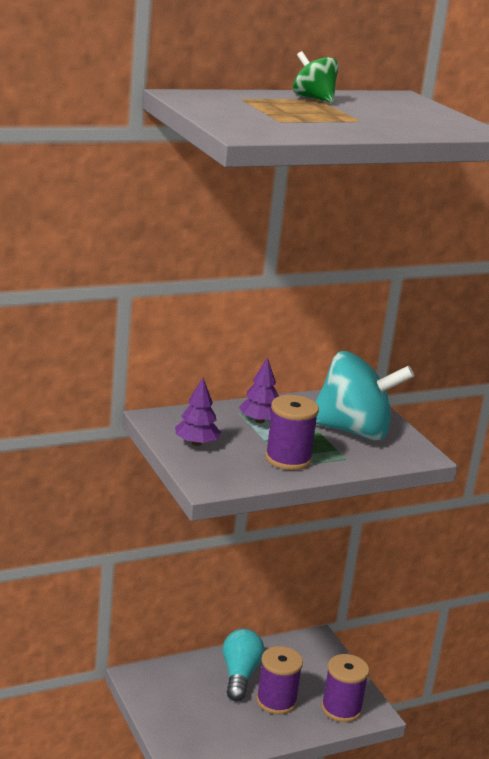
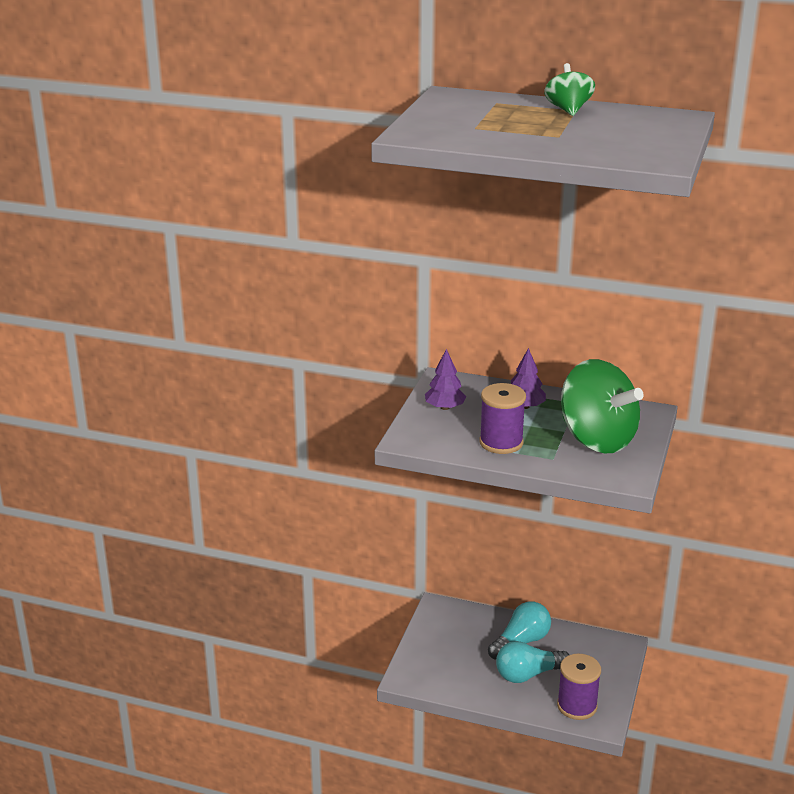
camera: 45 degrees right, 5 degrees up
(276, 701) = (528, 674): purple spool -> turquoise light bulb
(353, 431) = (596, 439): turquoise spinning top -> green spinning top

